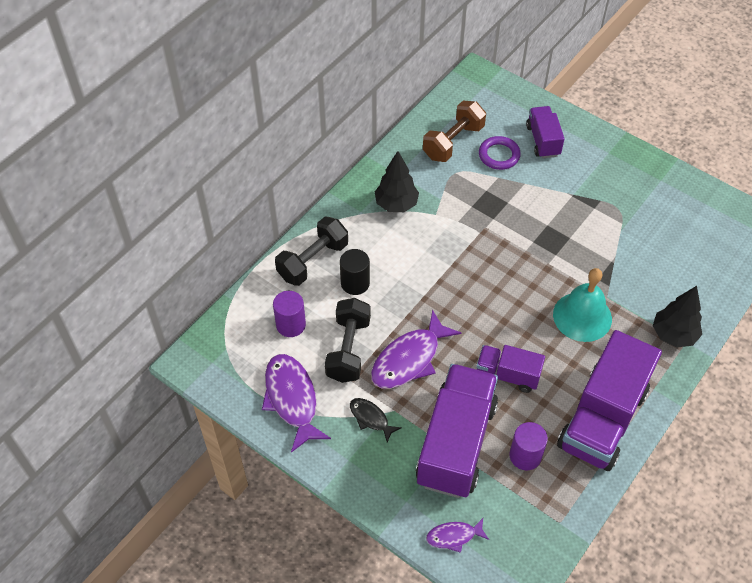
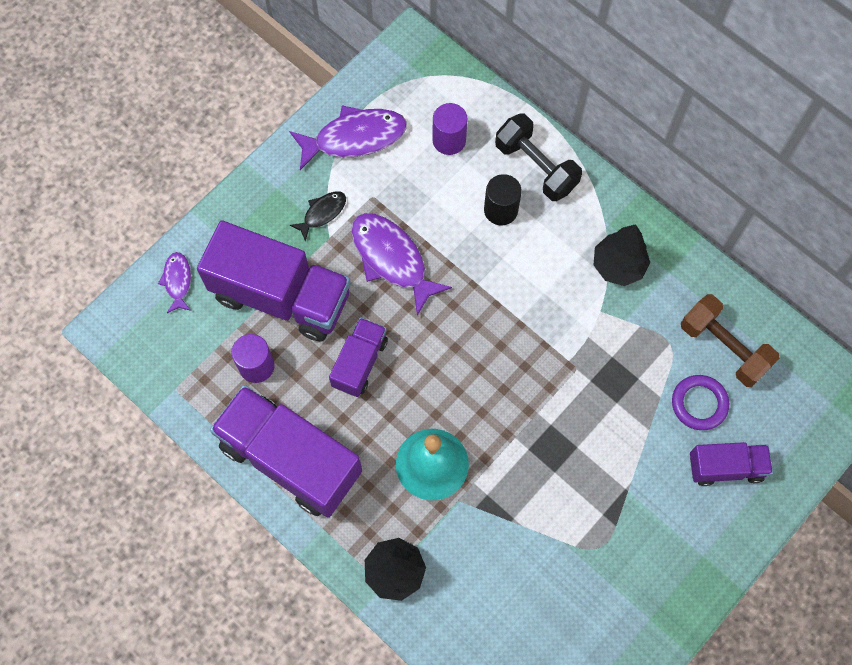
camera: 95 degrees right, 15 degrees up
(348, 349) = (411, 197): black dumbbell -> none

